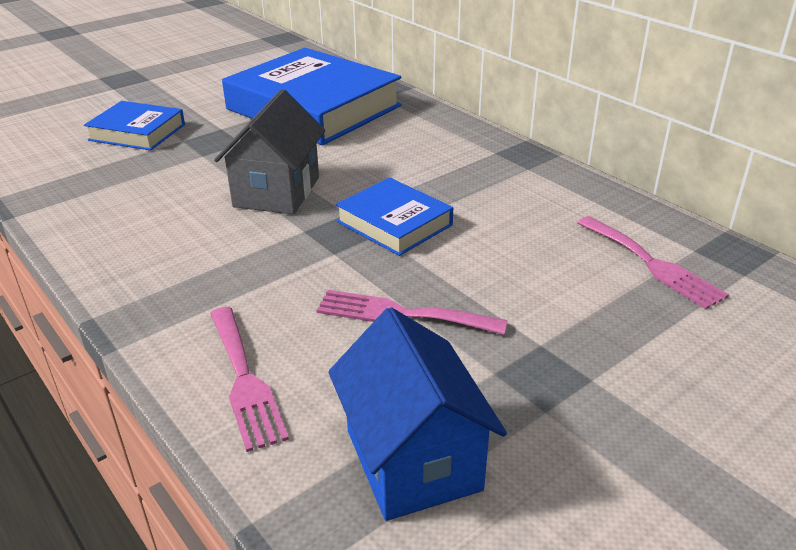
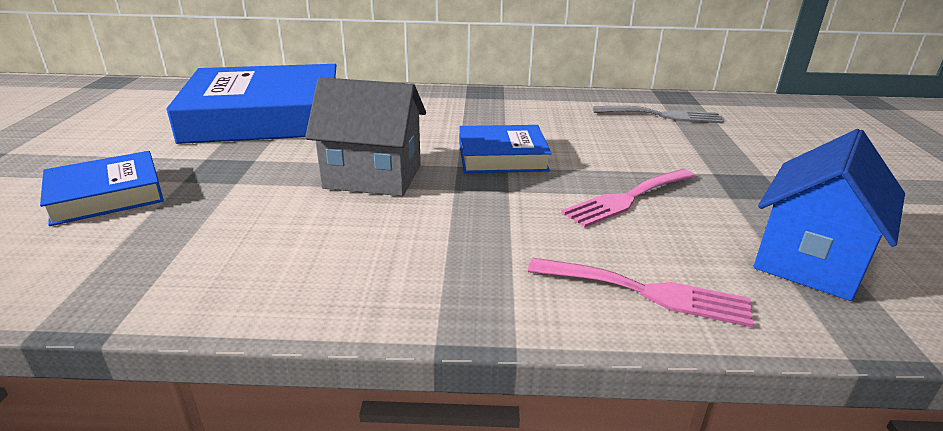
camera: 50 degrees left, 5 degrees down
(277, 192) = (373, 177): grey house -> grey house turned 45 degrees counterclockwise
(413, 460) = (809, 260): blue house -> blue house turned 75 degrees counterclockwise
(652, 264) = (663, 115): pink fork -> grey fork

